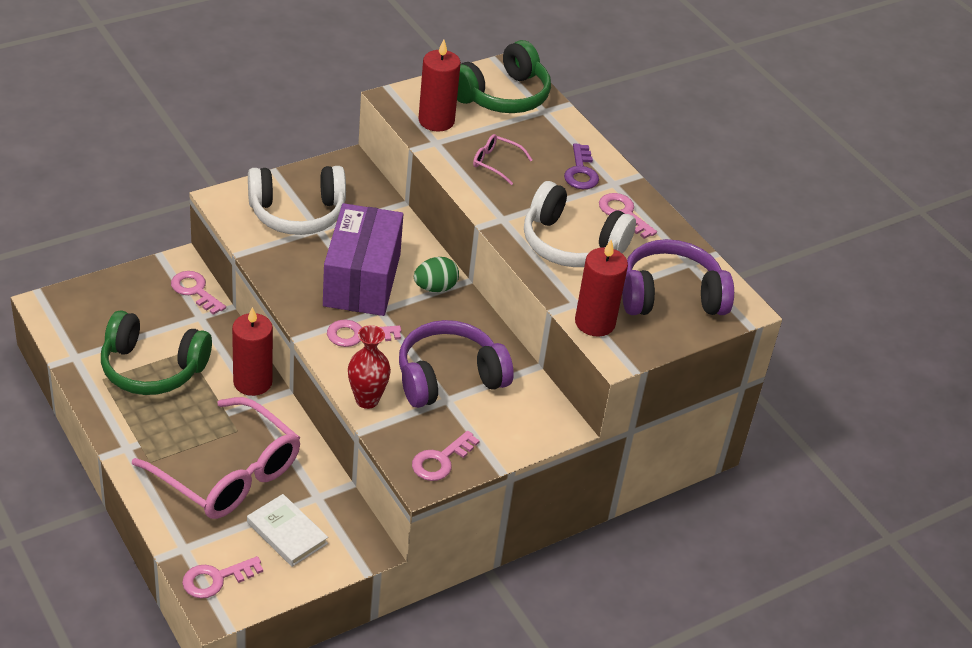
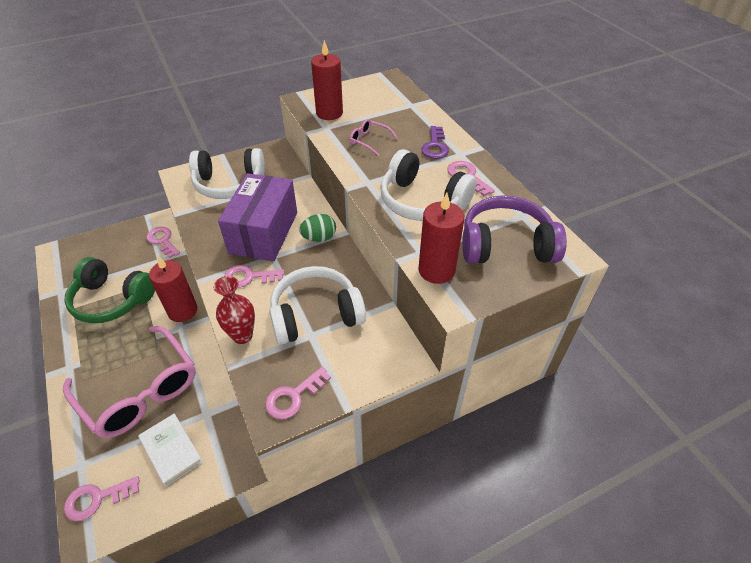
camera: 10 degrees right, 5 degrees up
(449, 378) = (316, 315): purple headphones -> white headphones
(502, 95) = (381, 96): green headphones -> none

